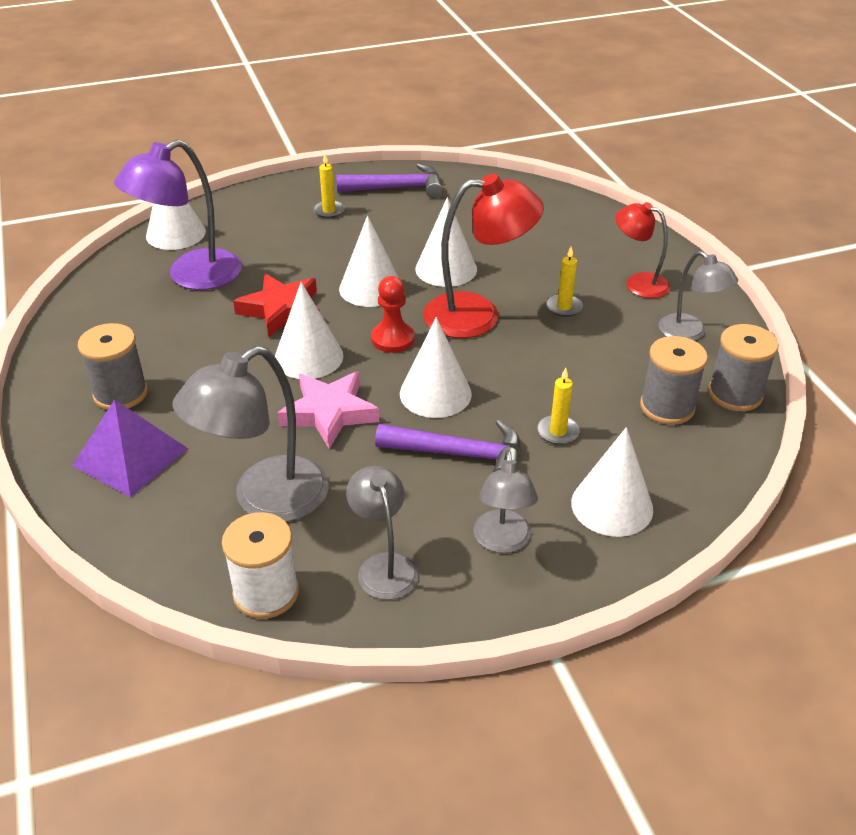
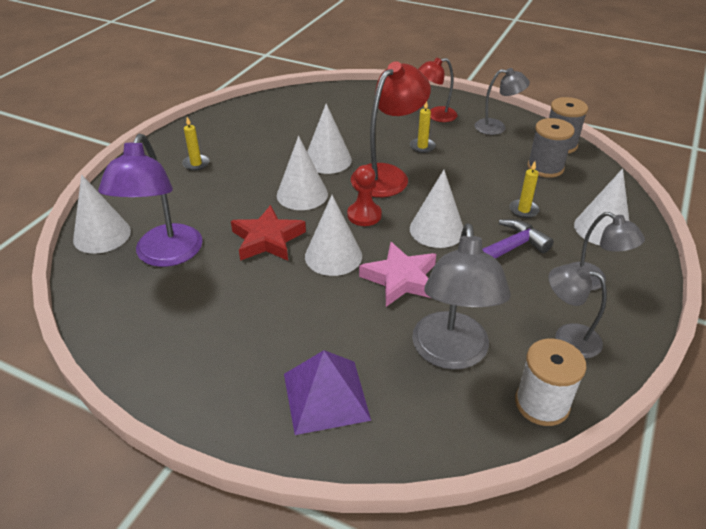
camera: 45 degrees left, 0 degrees up
(120, 393) = (246, 362): grey spool -> none
(397, 188) = (219, 129): purple hammer -> none

